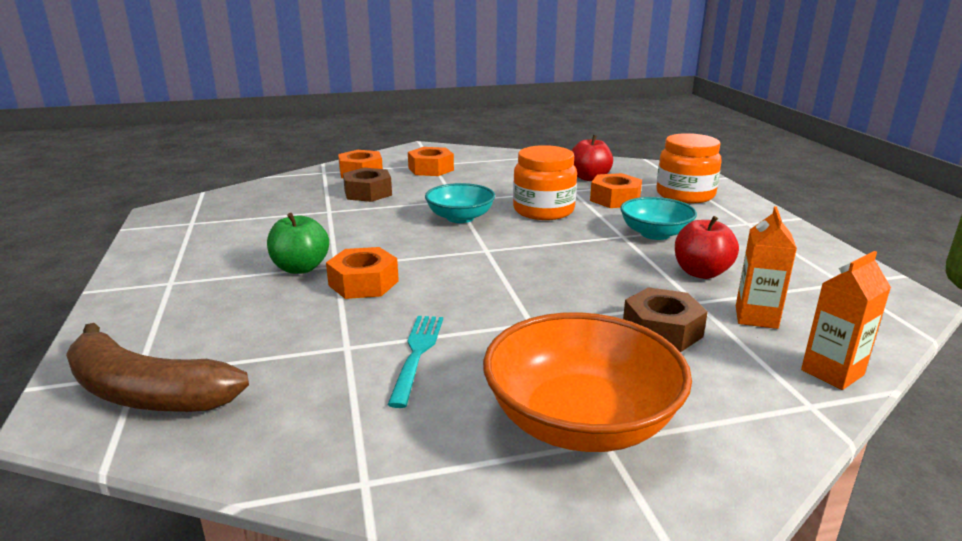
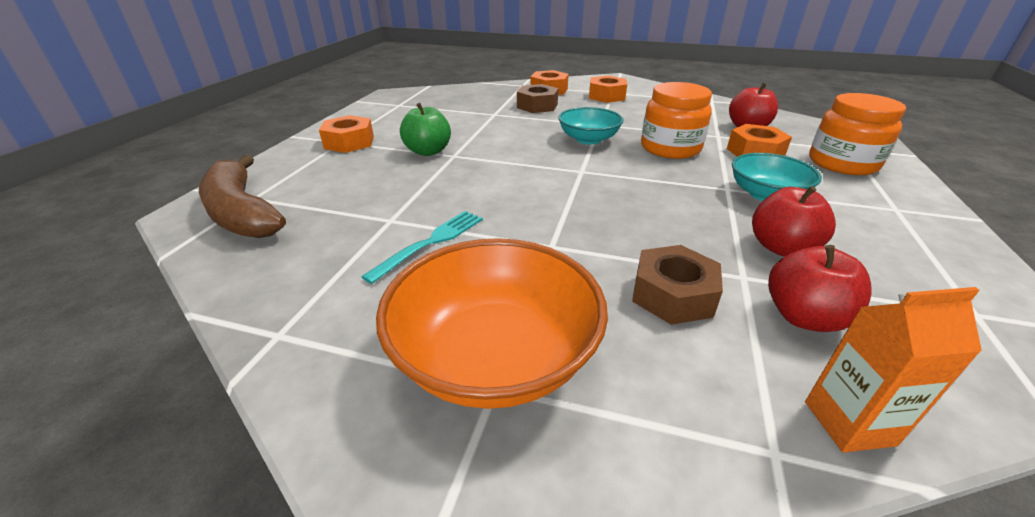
camera: 30 degrees right, 10 degrees up
(363, 283) = (457, 174): orange nut -> orange nut (349, 142)
(756, 317) = (803, 317): orange carton -> red apple

